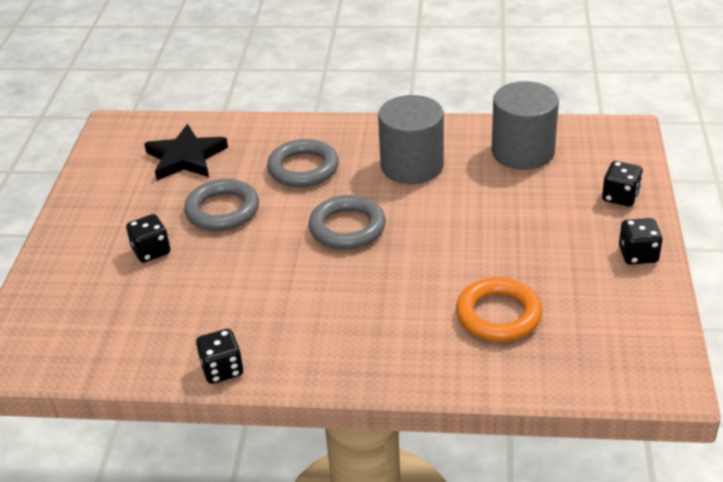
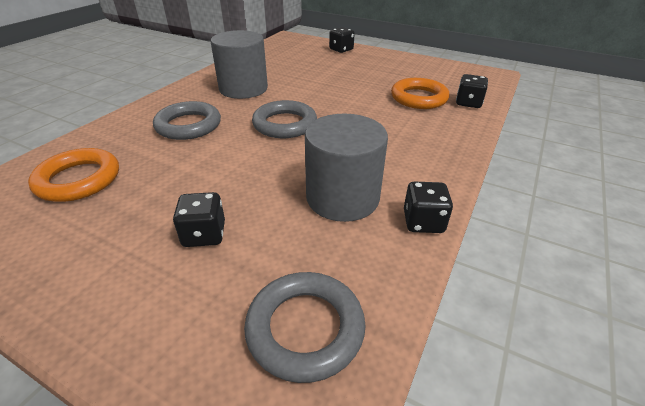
camera: 70 degrees left, 0 degrees up
(185, 158) = (78, 180): black star -> orange ring
(222, 210) = (192, 175): grey ring -> grey ring (305, 328)
(523, 152) = (273, 59): grey cylinder -> grey cylinder (342, 198)
(638, 255) = (391, 57): black dice -> black dice (468, 103)

